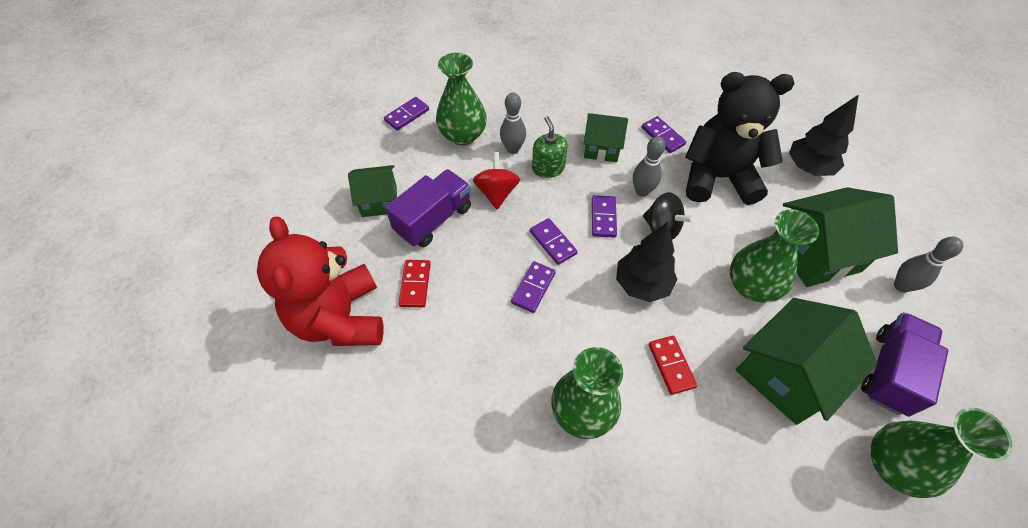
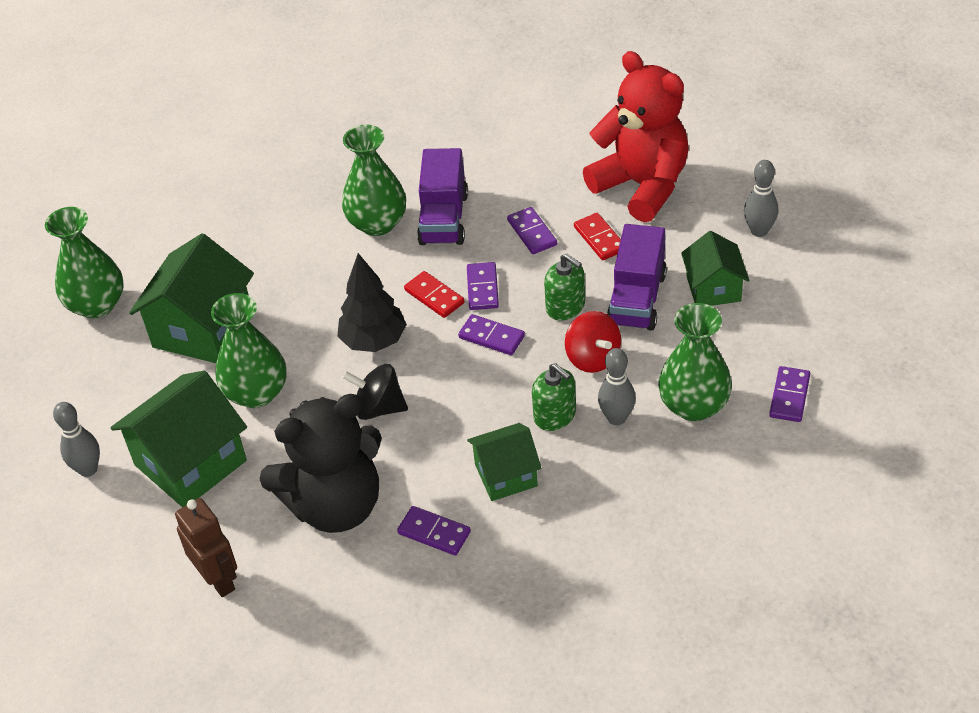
camera: 155 degrees right, 10 degrees down
(379, 201) = (713, 288): green house -> green house turned 60 degrees counterclockwise
(485, 239) = (565, 306): none -> green soap dispenser
(603, 217) = (452, 388): purple domino -> purple domino (532, 233)
(642, 191) = (423, 441): grey bowling pin -> grey bowling pin (759, 231)
(671, 365) = (314, 288): red domino -> red domino (434, 296)
(808, 168) = (218, 579): black tree -> brown robot
(890, 372) = (100, 376): purple truck -> purple truck (444, 219)

